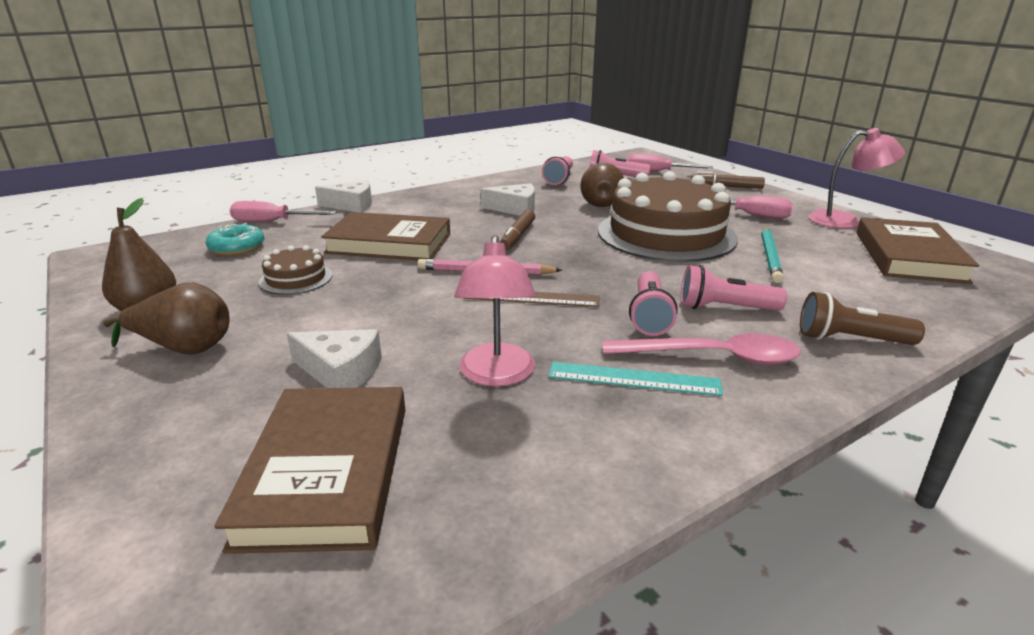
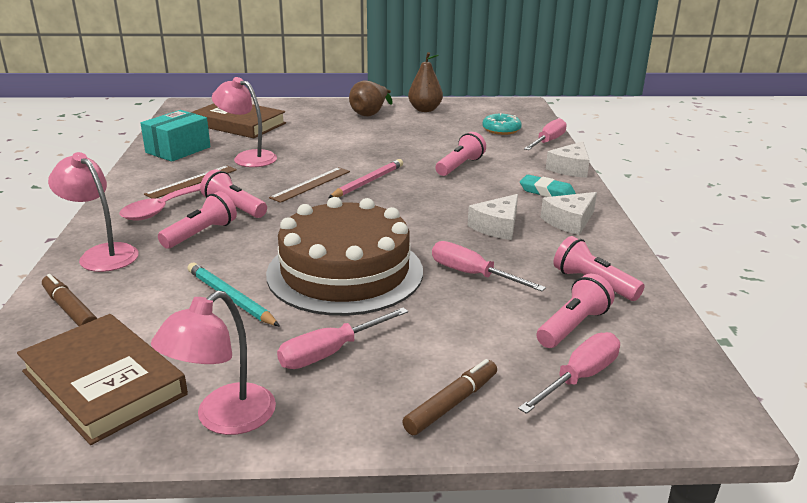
camera: 120 degrees right, 0 degrees up
(296, 278) = (427, 137): brown cake -> none
(340, 371) = (303, 133): white cheese -> white cheese (569, 221)
(389, 243) = (459, 166): brown book -> pink flashlight
(421, 205) = (547, 192): none -> turquoise eraser
(517, 236) = (422, 208): brown marker -> brown marker (70, 309)
(541, 470) = (178, 150): none -> turquoise box
(600, 203) = (472, 274): brown pear -> pink screwdriver
(633, 379) = (192, 182): turquoise ruler -> brown ruler
(850, 339) = (102, 254): brown flashlight -> pink lamp

